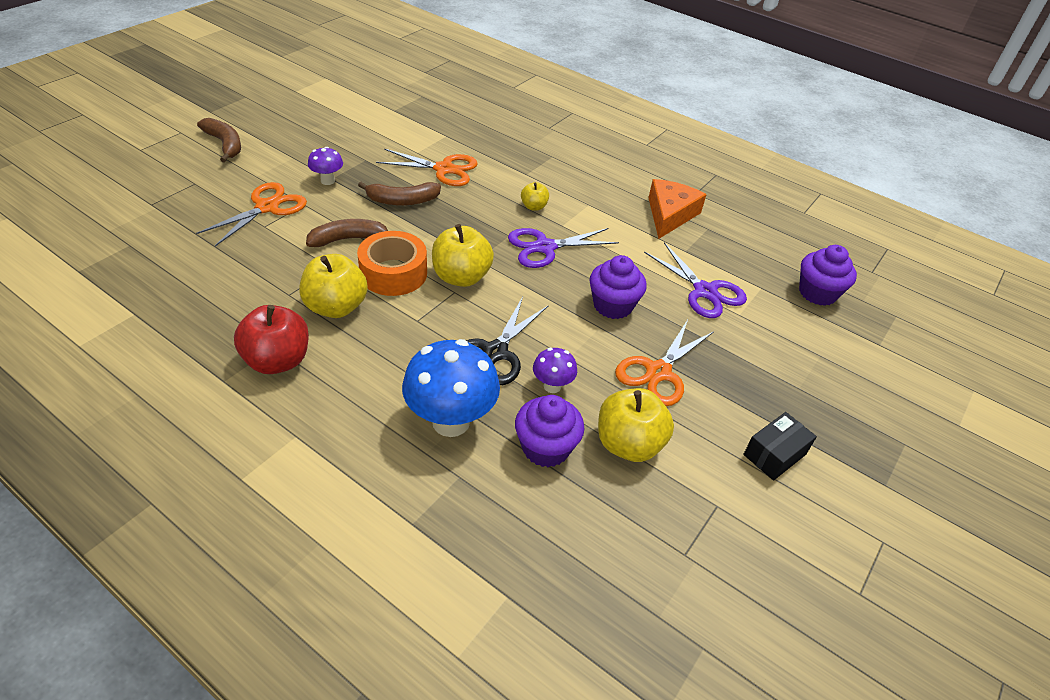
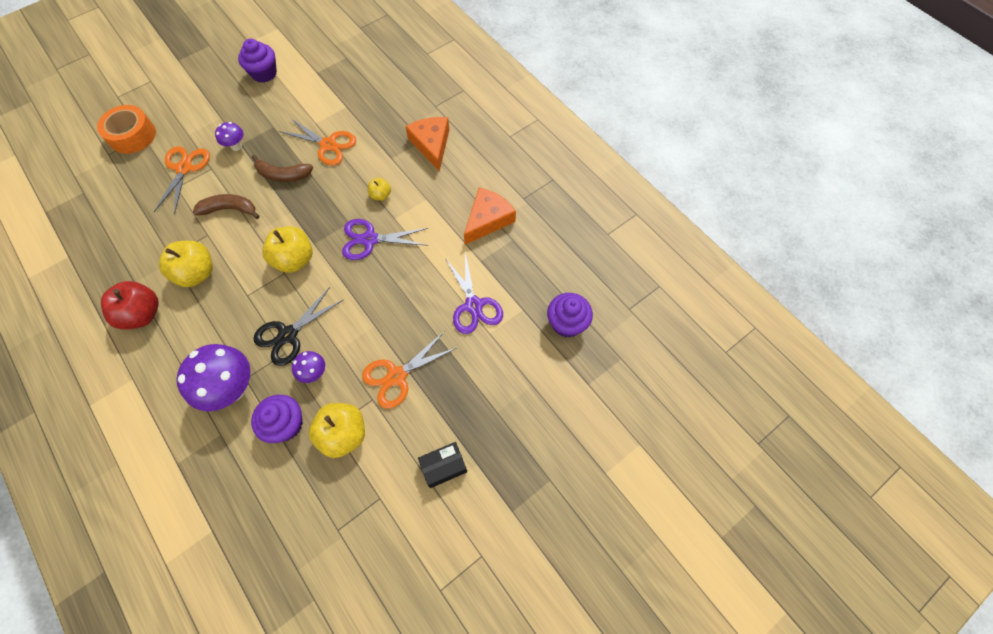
camera: 20 degrees right, 20 degrees up
(225, 144) = (177, 98): brown banana -> none
(267, 207) = (184, 168): orange scissors -> orange scissors turned 45 degrees counterclockwise
(393, 273) = (248, 248): orange tape -> orange tape (132, 135)
(451, 421) = (233, 389): blue mushroom -> purple mushroom
(566, 158) = (431, 144): none -> orange cheese
(613, 305) = (394, 307): purple cupcake -> purple cupcake (264, 73)

